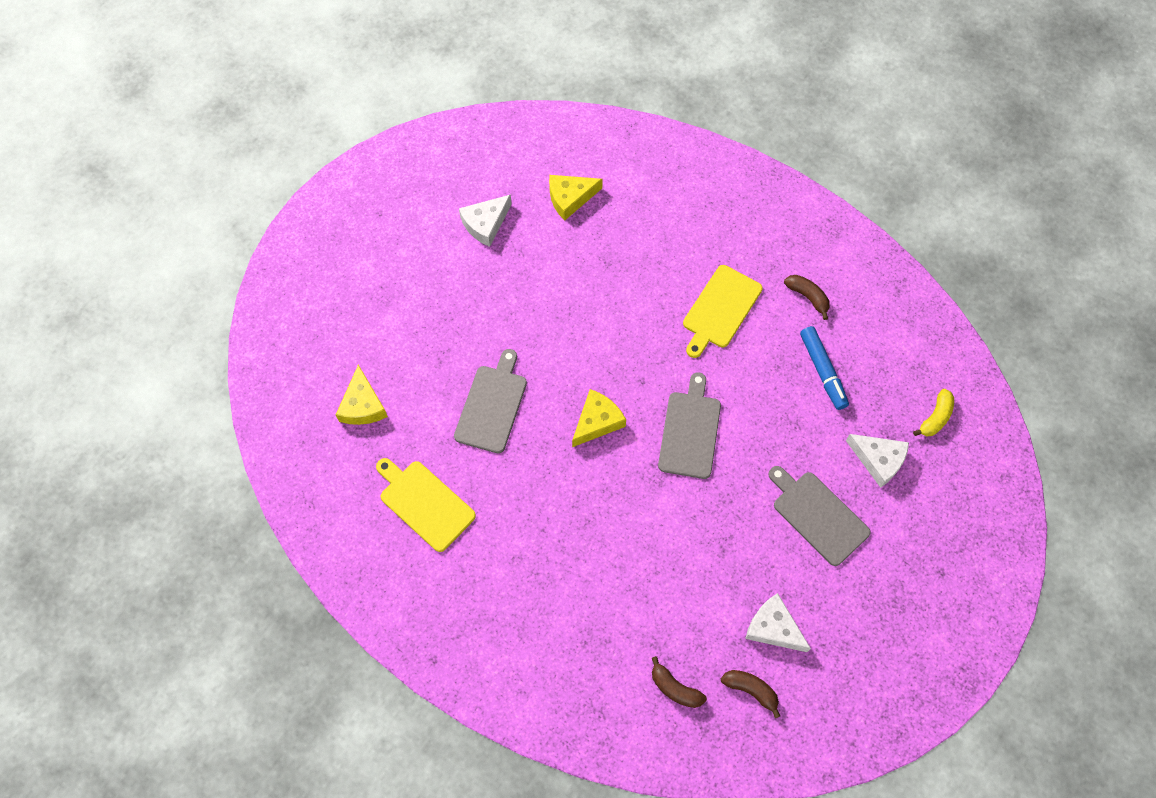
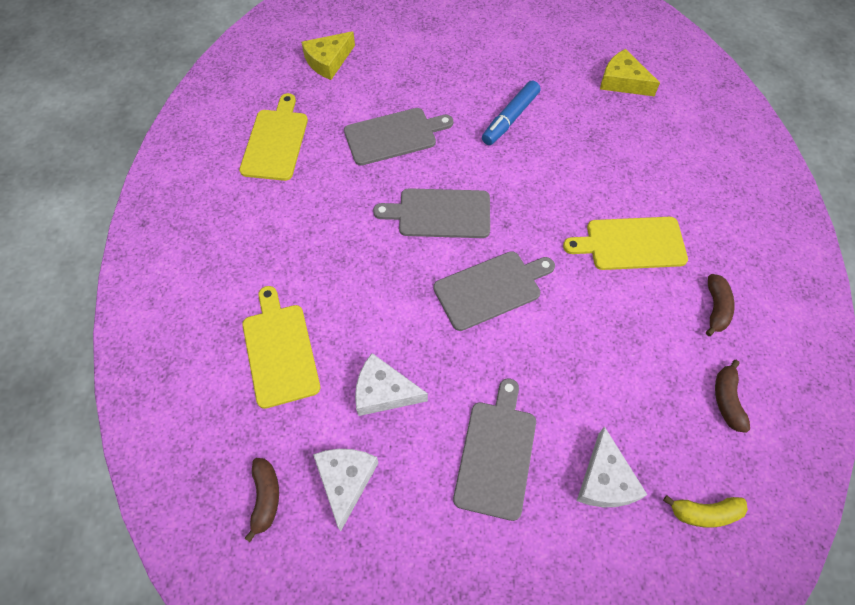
camera: 55 degrees right, 5 degrees down
(485, 224) = (545, 45): white cheese -> white cheese (383, 392)
(597, 421) = (440, 213): yellow cheese -> grey cutting board
(638, 615) = (280, 351): none -> yellow cutting board
(675, 688) = (226, 424): brown banana -> brown banana (727, 400)
(822, 371) = (652, 367): blue marker -> blue marker (510, 118)

